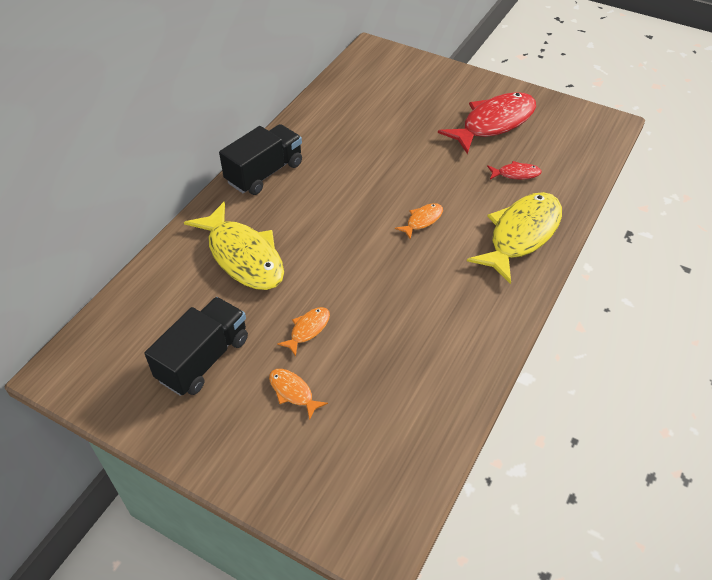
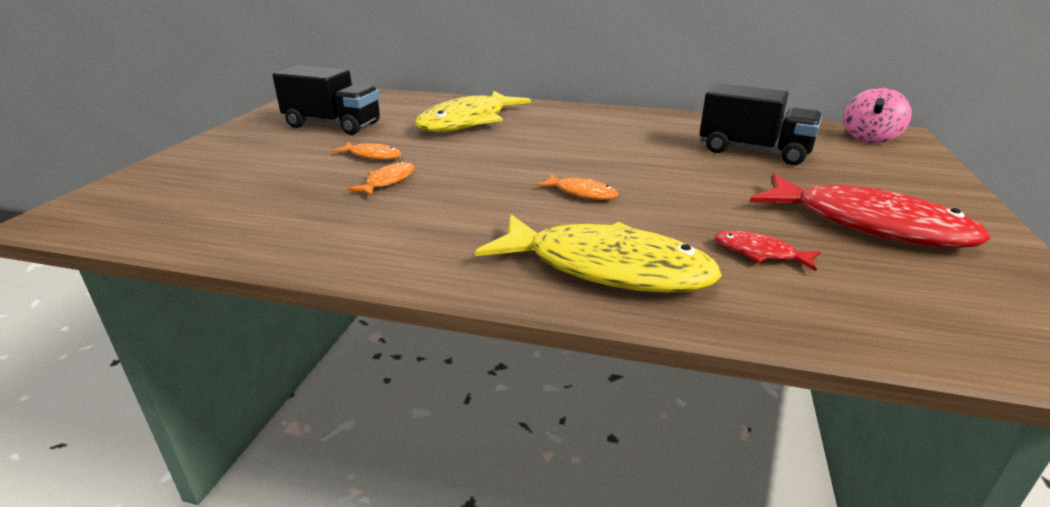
camera: 75 degrees right, 20 degrees down
(264, 173) = (594, 115): black truck -> black truck (753, 151)
(293, 392) = (287, 159): orange fish -> orange fish (388, 181)
(375, 63) = (869, 138): none -> pink spinning top
(516, 174) = (759, 253): red fish -> red fish turned 135 degrees clockwise

